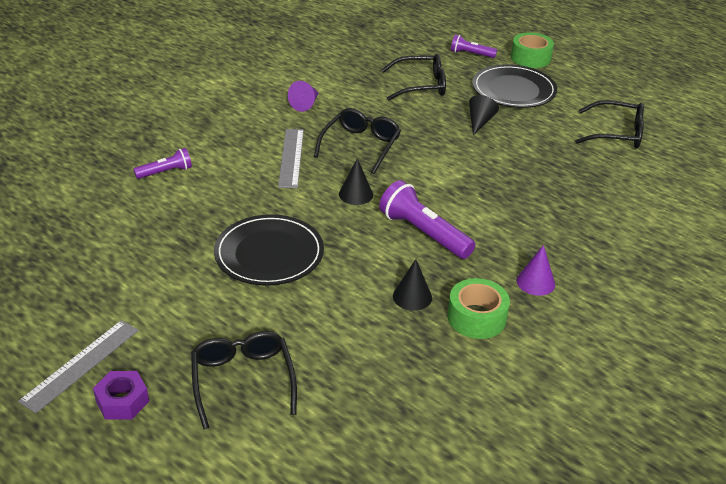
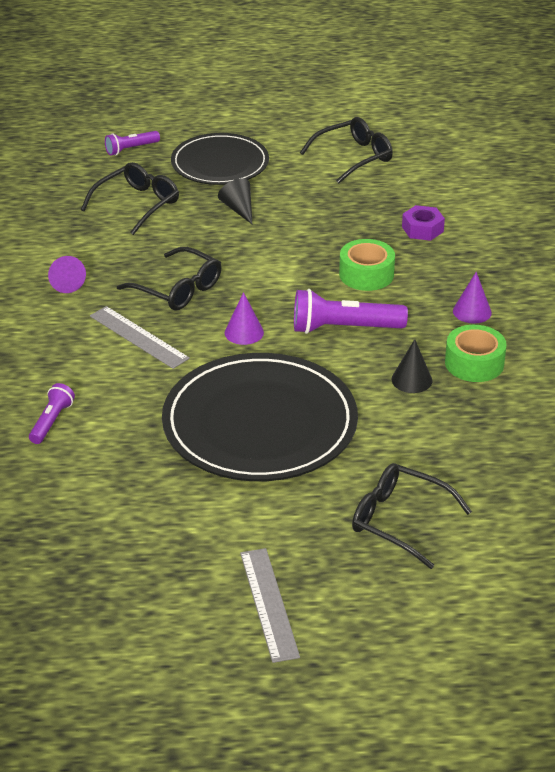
camera: 45 degrees left, 0 degrees up
(122, 401) = (344, 600): purple nut -> purple nut (422, 229)
(269, 254) = (260, 423): black plate -> black plate, size x1.59
(356, 194) = (244, 332): black cone -> purple cone
(361, 145) = (178, 289): black glasses -> black glasses turned 150 degrees clockwise
(530, 58) = (187, 125): green tape -> green tape (366, 274)

